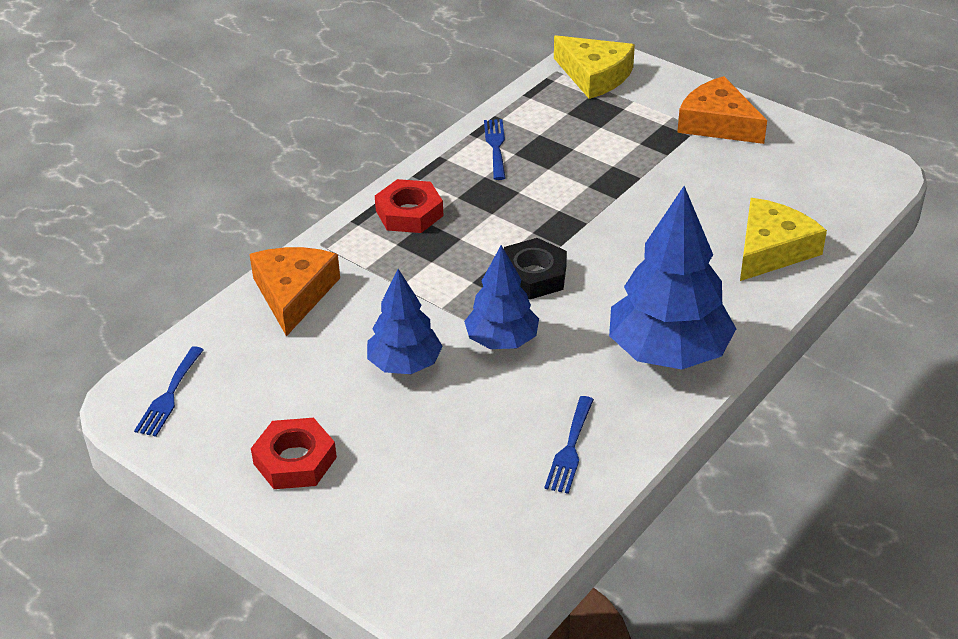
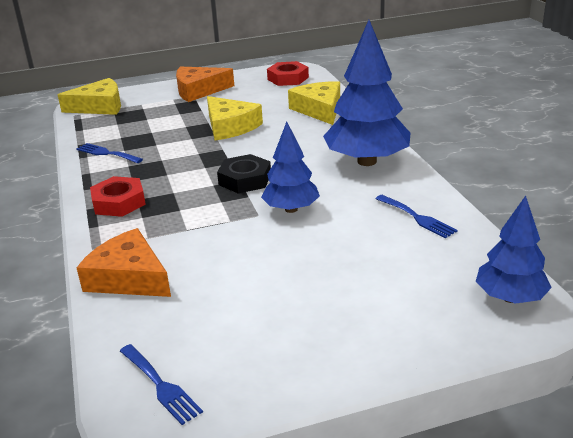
camera: 55 degrees left, 10 degrees down
(295, 460) = (315, 338): red nut -> red nut (288, 78)
(404, 365) = (268, 253): blue tree -> blue tree (510, 298)
(646, 199) = (230, 127): none -> yellow cheese

